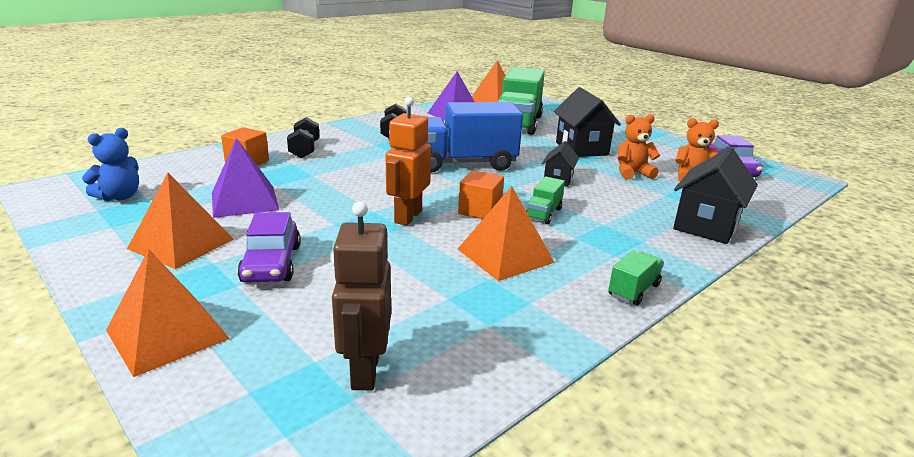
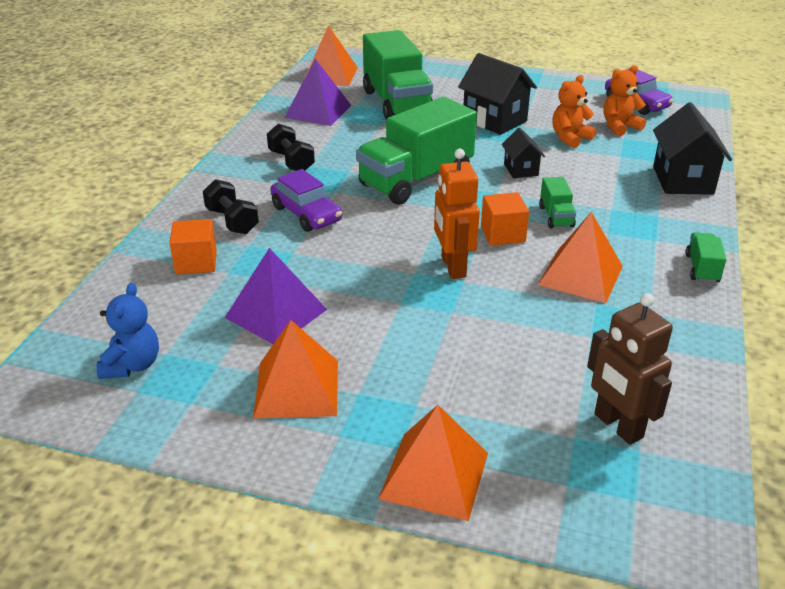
camera: 30 degrees left, 10 degrees up
(272, 264) = (412, 370): purple car -> purple car (306, 214)
(464, 163) = (416, 180): blue truck -> green truck

